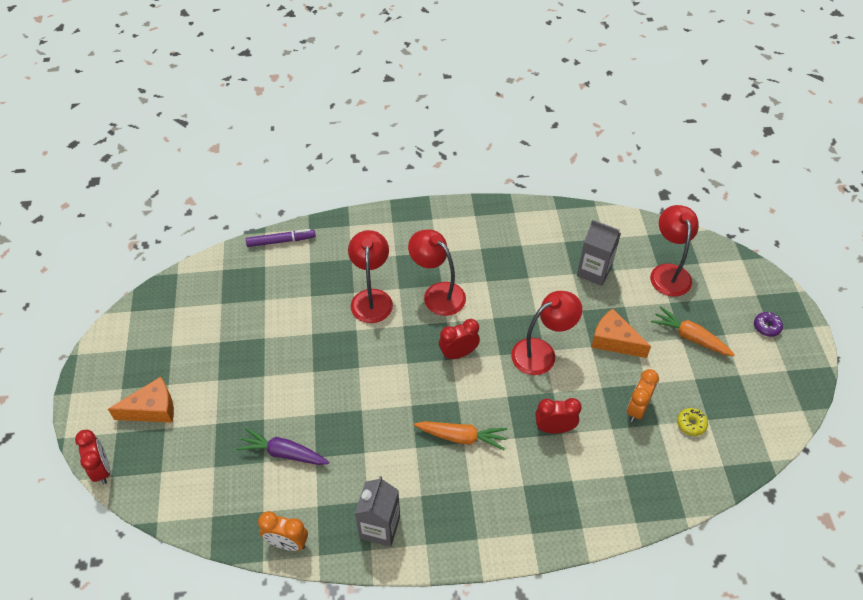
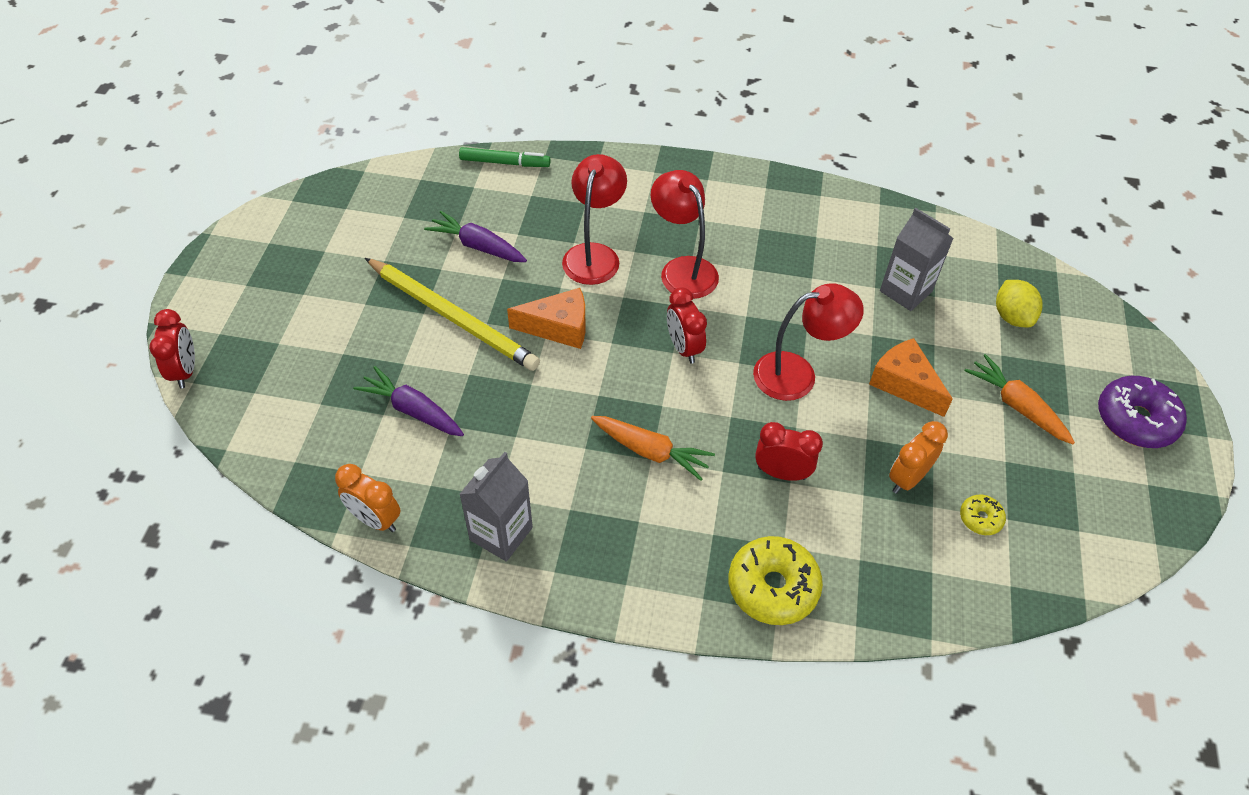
camera: 15 degrees right, 0 degrees up
(152, 409) = (273, 318): orange cheese -> orange cheese (558, 327)
(281, 241) = (505, 163): purple marker -> green marker
(285, 313) = (477, 246): none -> purple carrot
(286, 373) = (452, 317): none -> yellow pencil
(458, 353) = (683, 348): red clock -> red clock turned 105 degrees counterclockwise
(574, 511) = (772, 587): none -> yellow donut
(668, 272) = (1012, 317): red lamp -> yellow lemon
(766, 327) = (1135, 420): purple donut -> purple donut, size x1.99

